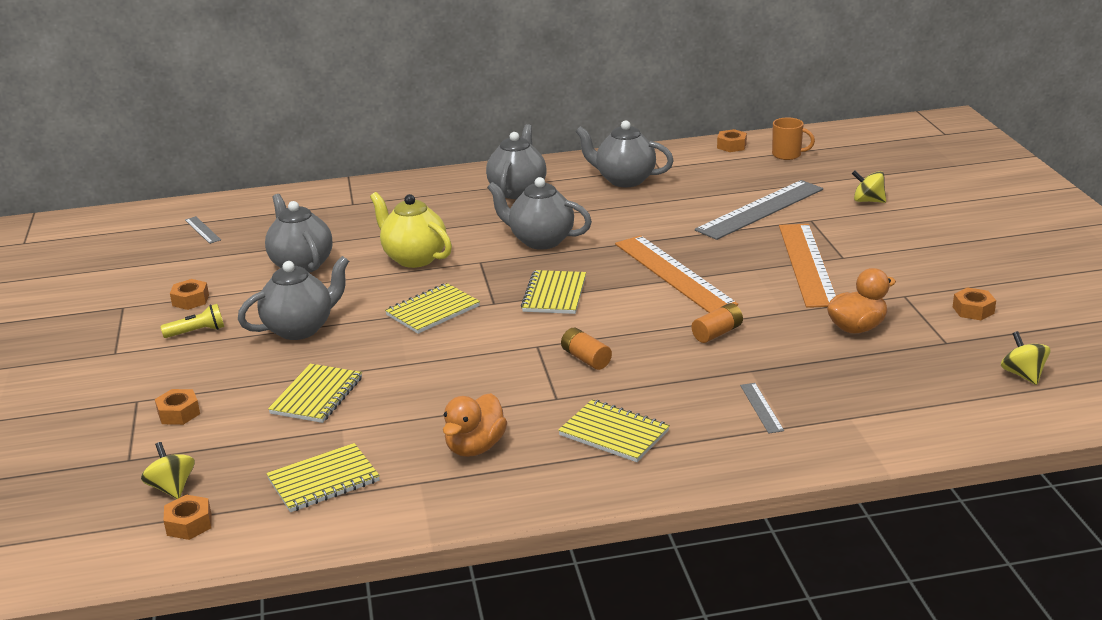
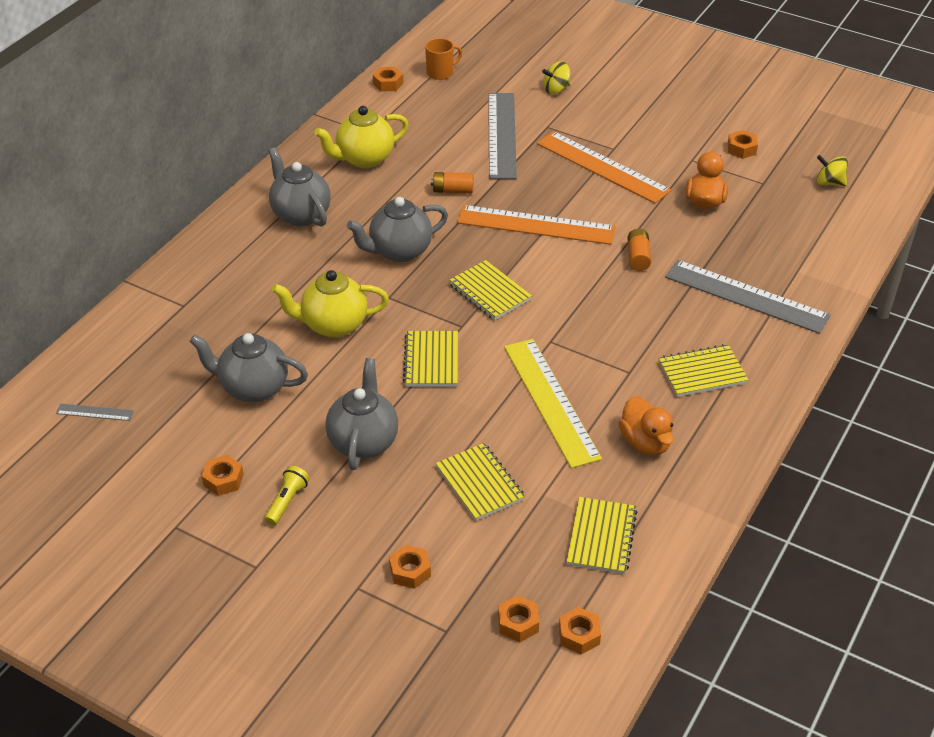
camera: 50 degrees left, 15 degrees up
(172, 488) = (518, 623): yellow spinning top -> orange nut
(461, 380) = (550, 401): none -> yellow ruler
(586, 359) = (596, 330): orange battery -> orange battery (452, 190)
(624, 180) = (364, 159): grey teapot -> yellow teapot
(761, 408) = (746, 296): grey ruler -> grey ruler, size x2.35

